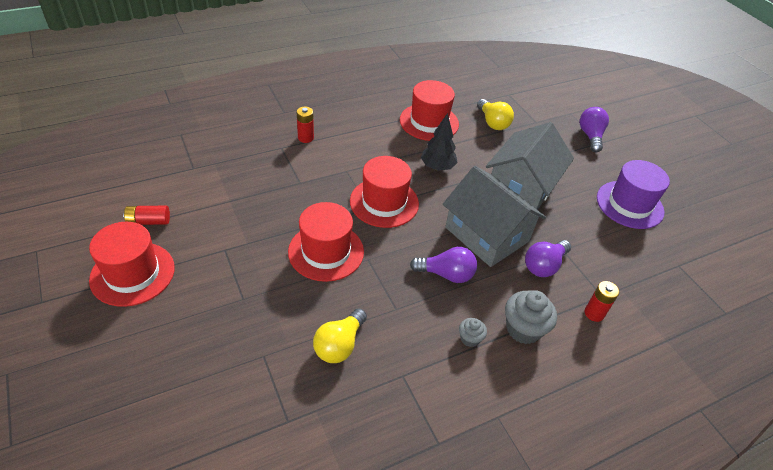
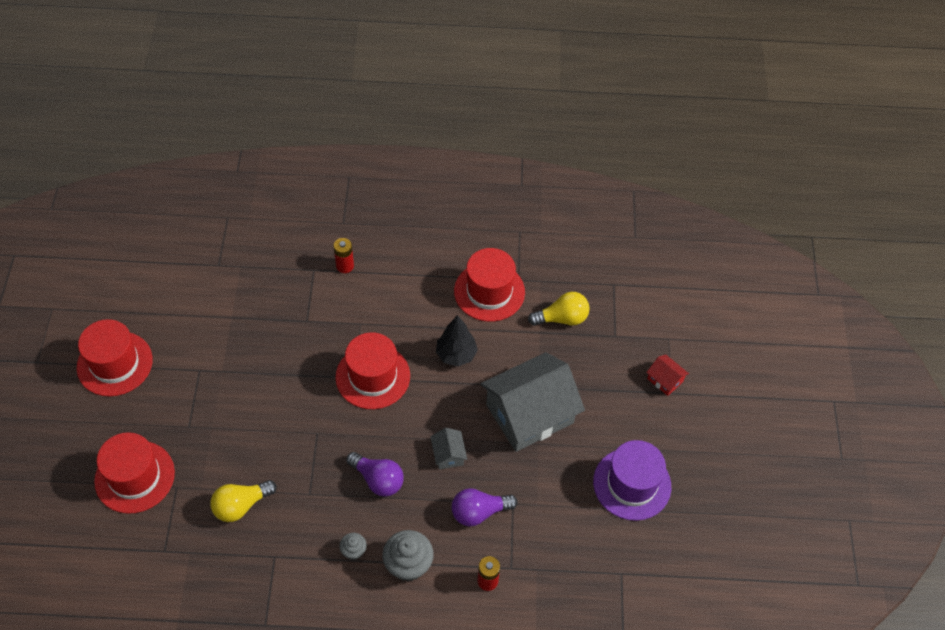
camera: 30 degrees right, 10 degrees up
(149, 221) = (152, 313): red battery -> none
(326, 251) = (284, 409): red hat -> red hat (134, 477)
(487, 234) = (448, 454): grey house -> grey house, size x0.41
(492, 122) = (562, 318): yellow light bulb -> yellow light bulb turned 105 degrees counterclockwise
(590, 136) = (665, 380): purple light bulb -> red house

